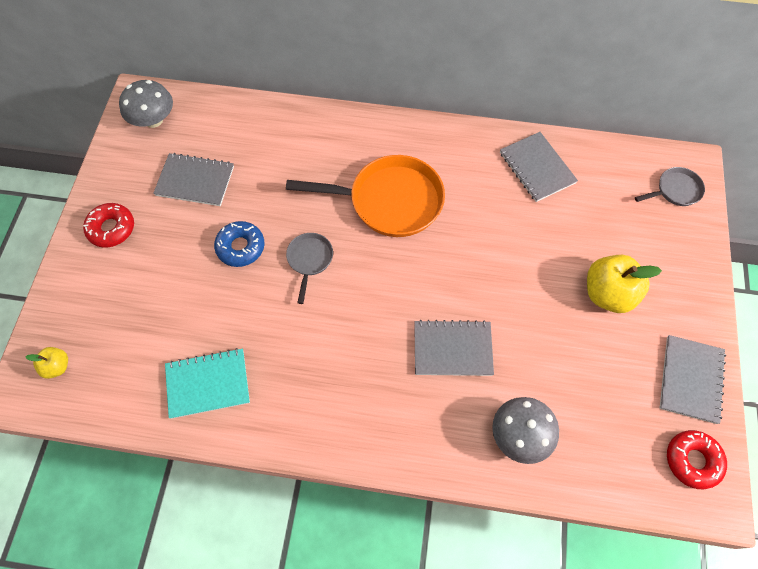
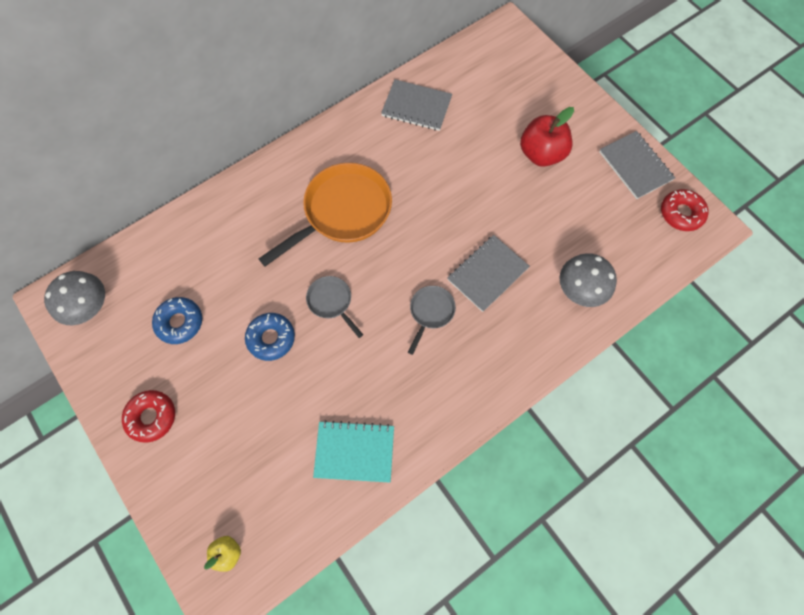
camera: 45 degrees left, 5 degrees up
(195, 181) = (180, 322): grey notebook -> blue donut
(208, 384) = (354, 451): turquoise notebook -> turquoise notebook turned 60 degrees clockwise
(608, 294) = (541, 154): yellow apple -> red apple
(675, 190) = (514, 52): grey pan -> grey pan (430, 312)

